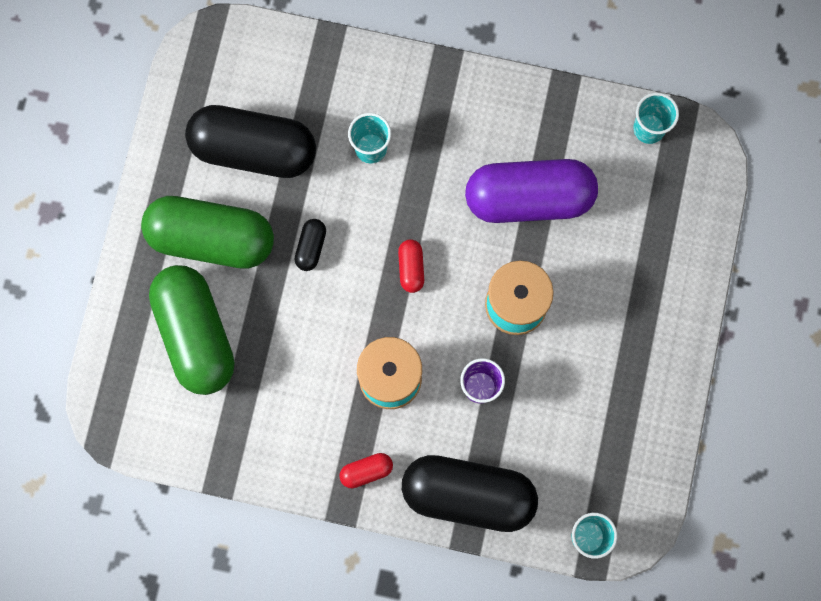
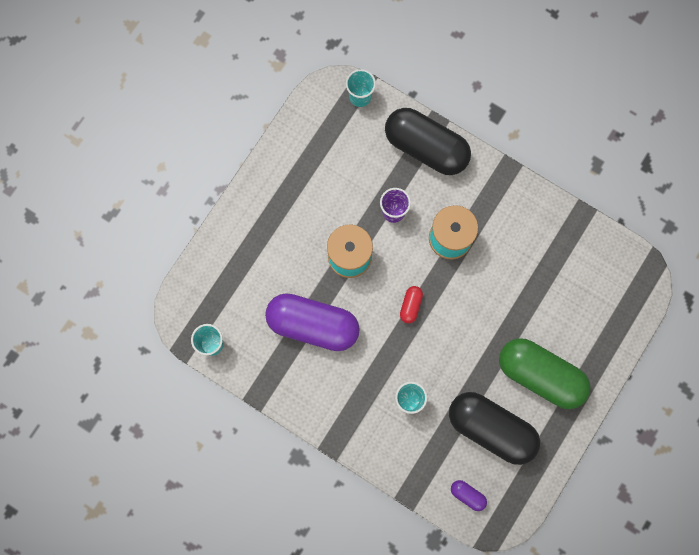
camera: 160 degrees left, 0 degrees up
(196, 334) = (570, 313): green capsule -> none
(257, 60) = (467, 495): none -> purple capsule
(311, 247) = (473, 344): black capsule -> none
(366, 471) = (486, 185): red capsule -> none

